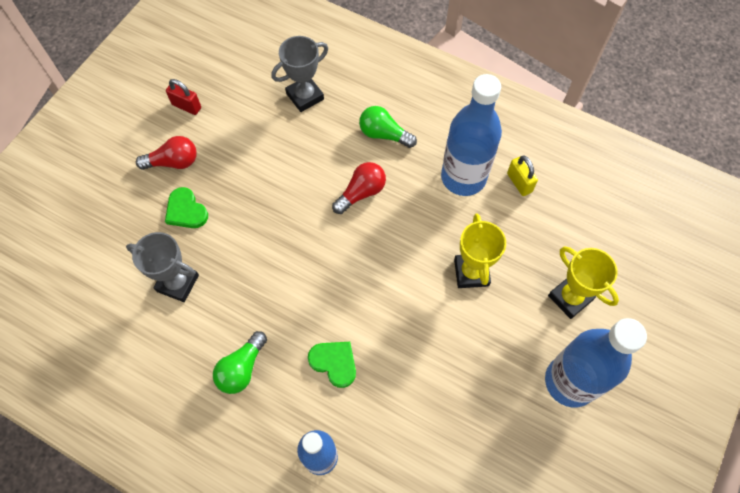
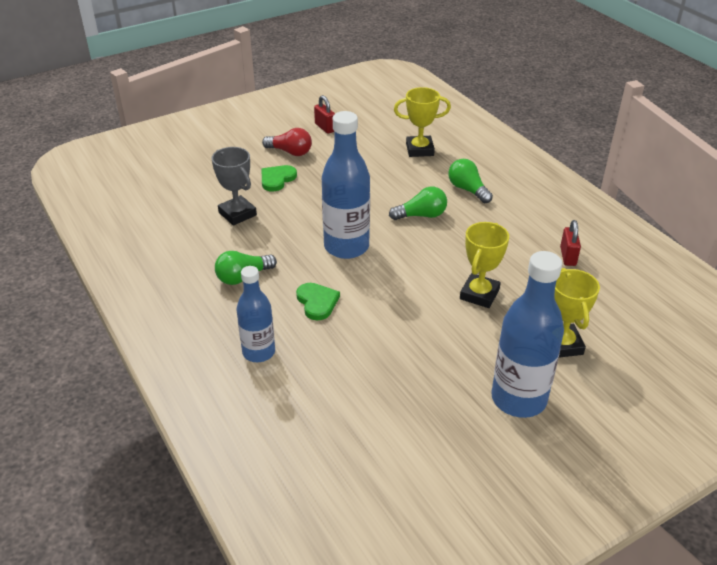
camera: 30 degrees right, 25 degrees down
(186, 211) = (277, 179): green heart -> green heart turned 45 degrees clockwise
(305, 96) = (419, 150): grey trophy -> yellow trophy
(361, 193) = (421, 215): red light bulb -> green light bulb
(463, 177) = (518, 236): blue bottle -> blue bottle (346, 247)
(519, 183) = (568, 256): yellow padlock -> red padlock

